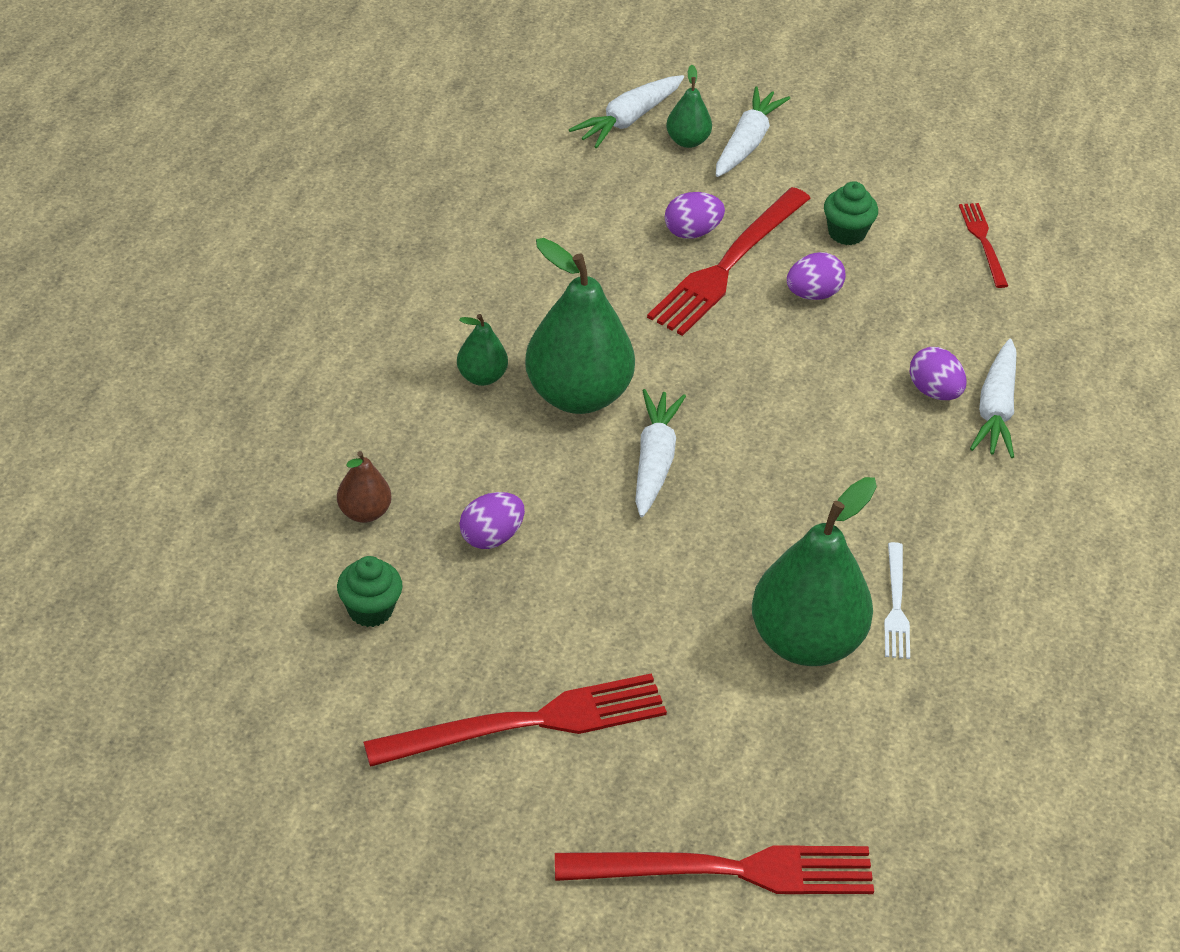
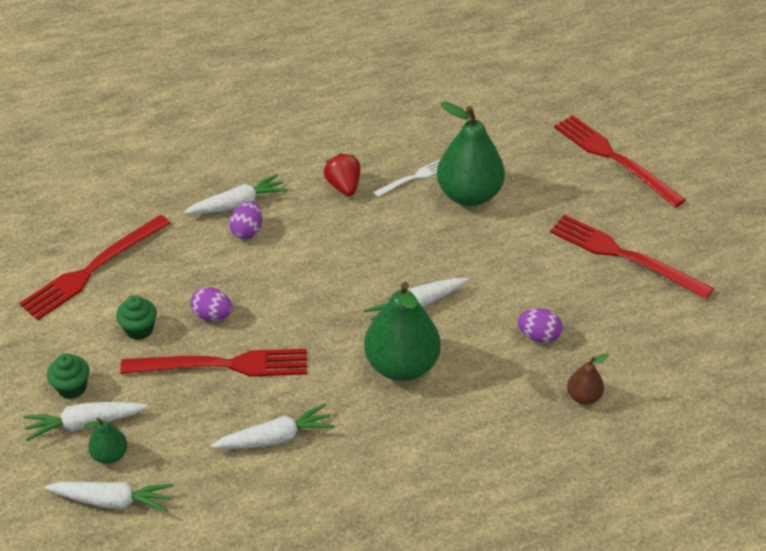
camera: 125 degrees left, 0 degrees up
(370, 610) = (636, 350): green cupcake -> green cupcake (72, 387)
(482, 377) = (433, 415): green pear -> none
(585, 251) = (275, 438): none -> white carrot
(692, 232) = (206, 398): purple egg -> none
(942, 525) = (344, 186): none -> red strawberry
(983, 242) = (93, 269): red fork -> red fork, size x1.95

